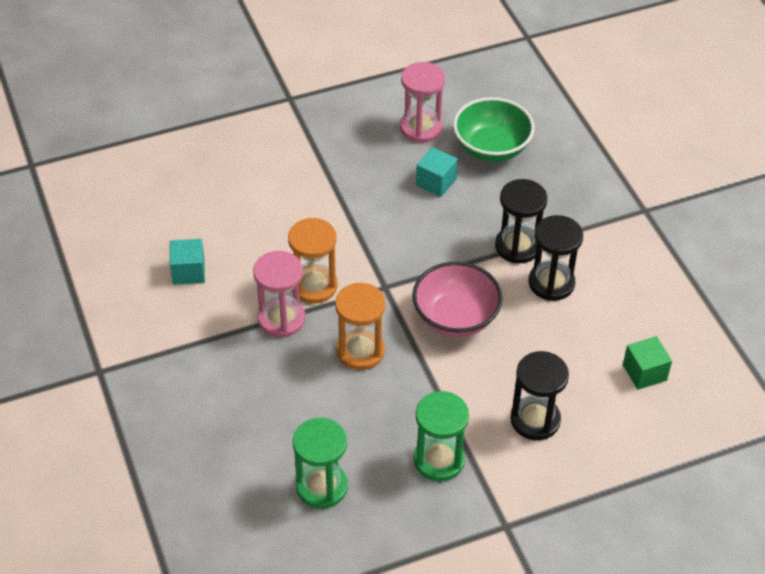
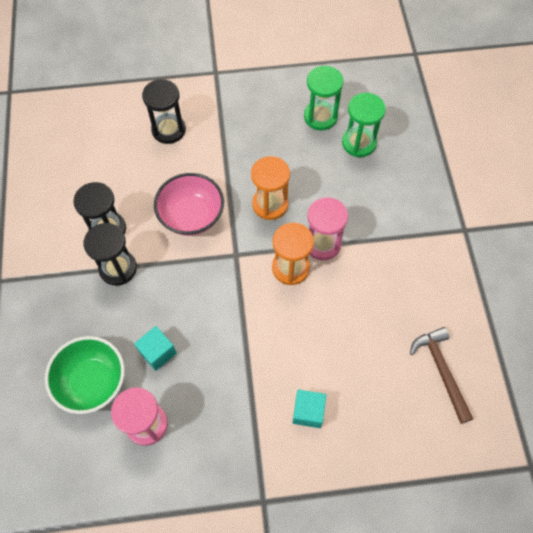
camera: 165 degrees left, 15 degrees up
(125, 223) = (441, 370): none -> brown hammer
(188, 271) = (389, 305): turquoise cube -> turquoise cube (308, 412)
(439, 460) = (241, 118): green hourglass -> green hourglass (359, 143)
(644, 372) = (80, 146): green cube -> none

